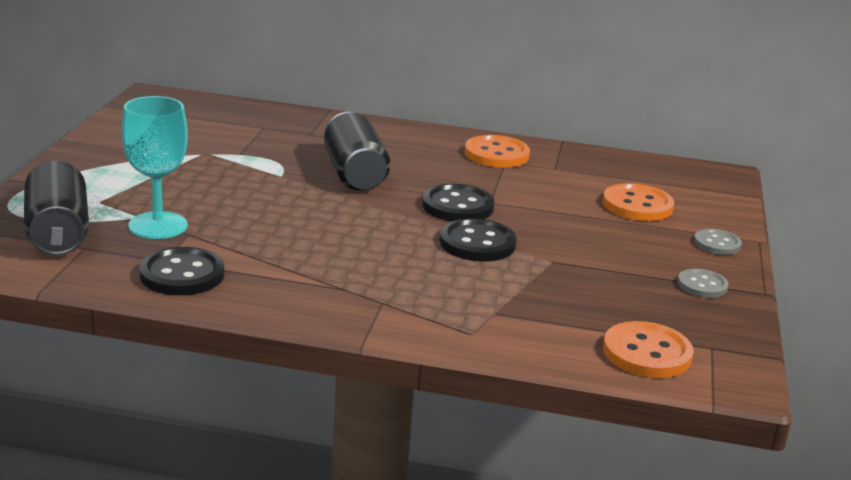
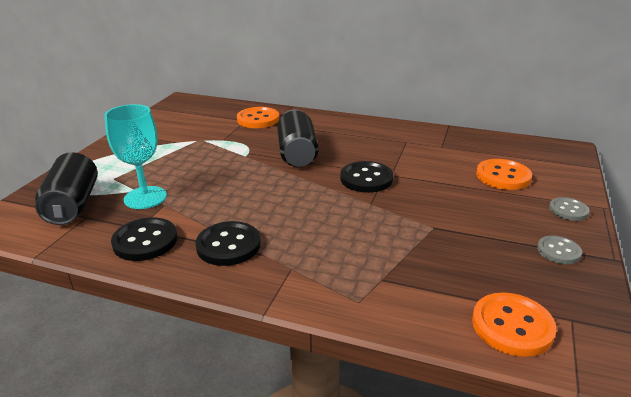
camera: 10 degrees right, 5 degrees up
(477, 243) = (376, 211): black button -> black button (228, 245)
(496, 154) = (400, 136): orange button -> orange button (258, 119)

